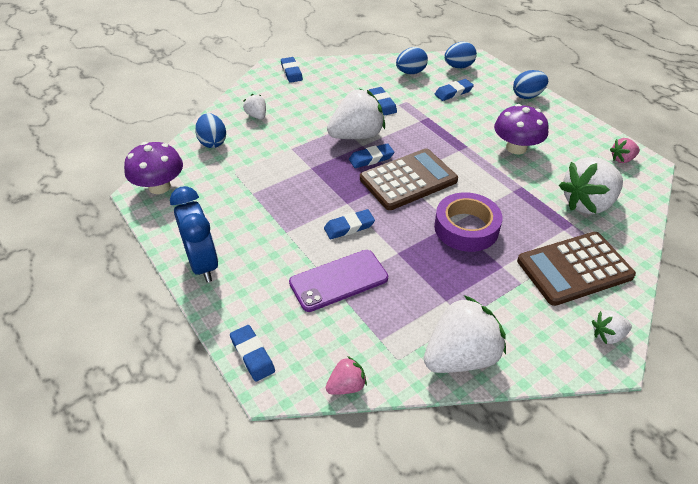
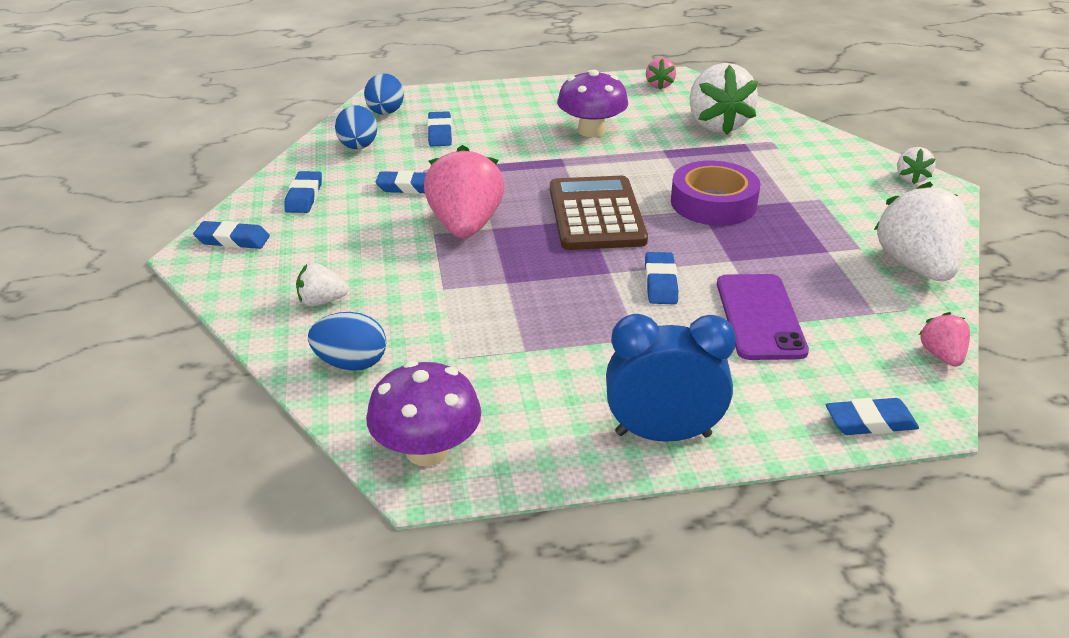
camera: 65 degrees left, 10 degrees down
(357, 135) = (465, 226): white strawberry -> pink strawberry
(371, 158) = (528, 229): blue eraser -> blue eraser (304, 196)
(527, 96) = (497, 94): blue egg -> none
(574, 269) = (813, 164): brown calculator -> none

